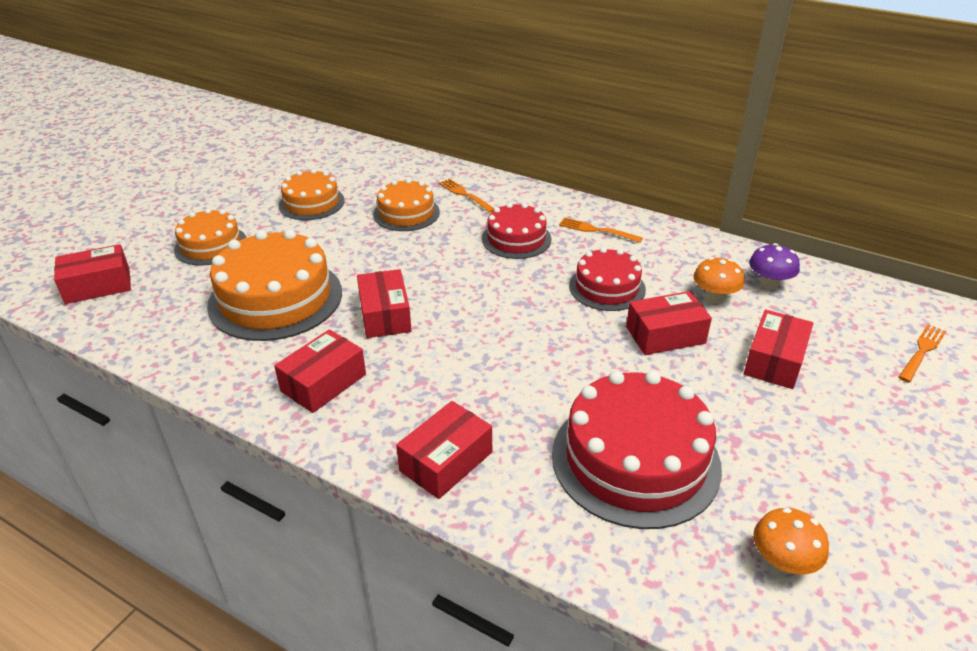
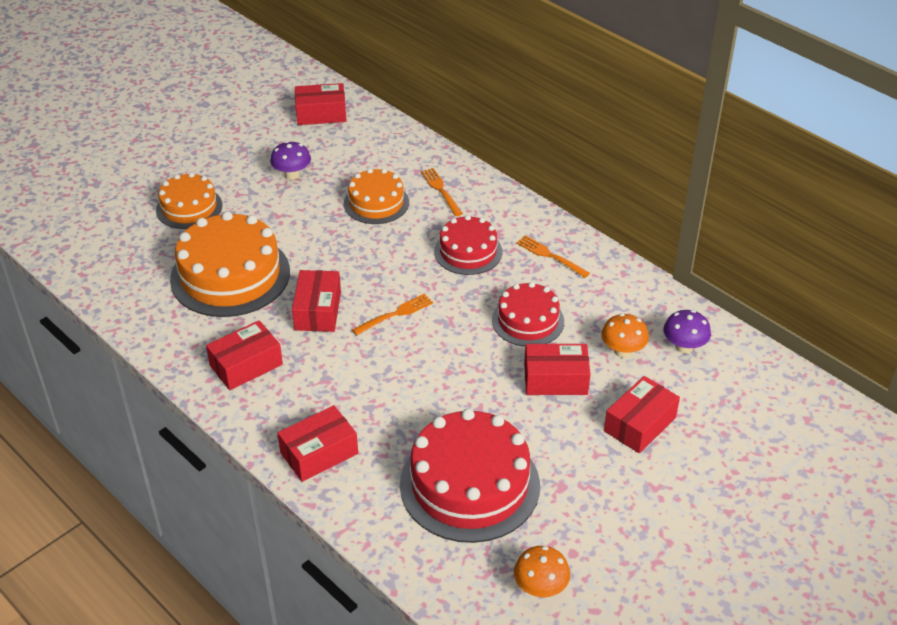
camera: 15 degrees right, 5 degrees up
(98, 286) = (86, 234): red box -> red box (321, 114)
(311, 203) = (292, 175): orange cake -> purple mushroom
(922, 351) = (784, 443): orange fork -> orange fork (395, 314)

